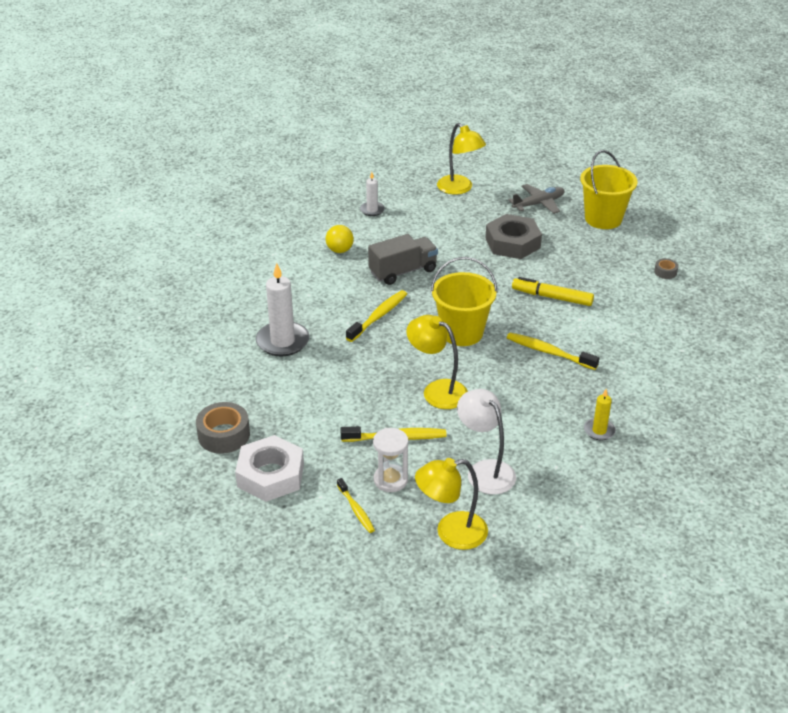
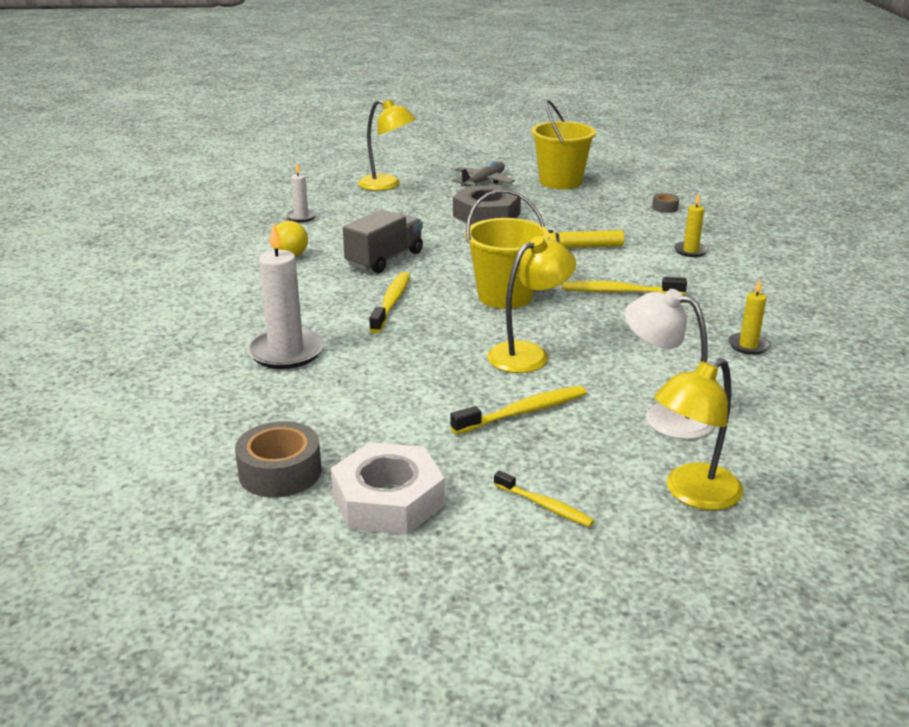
camera: 25 degrees left, 10 degrees down
(390, 480) = (559, 459): white hourglass -> none
(437, 390) = (528, 354): yellow lamp -> yellow lamp turned 135 degrees clockwise
(642, 326) = (690, 251): none -> yellow candle

